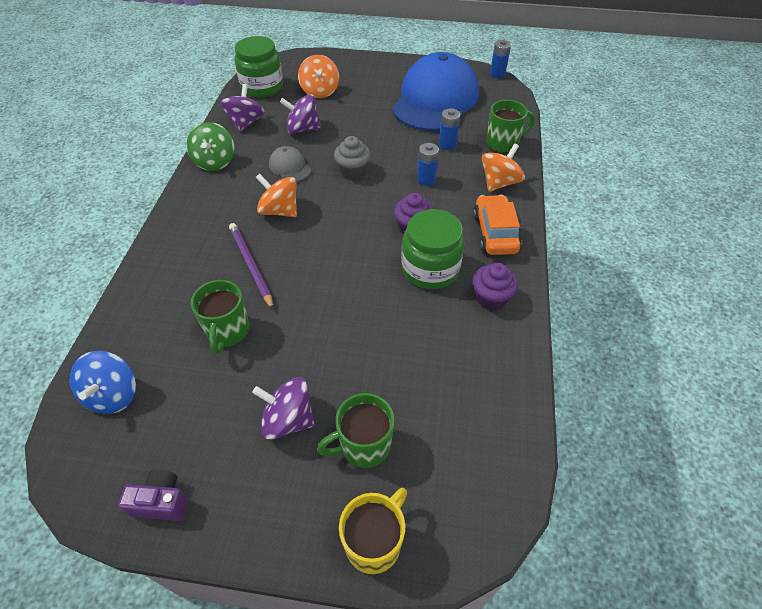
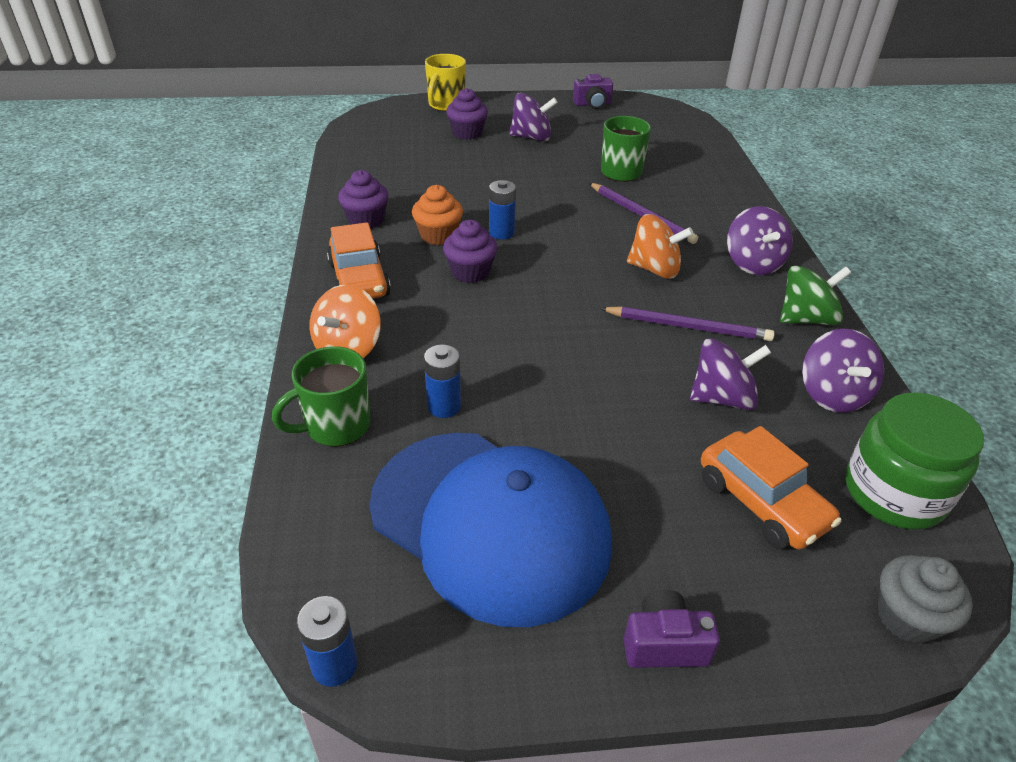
camera: 165 degrees right, 10 degrees down
(113, 395) = (677, 134): blue spinning top -> none
(206, 205) = (753, 263): none -> purple spinning top
(215, 161) = (806, 319): green spinning top -> green spinning top turned 90 degrees clockwise
(290, 167) = (688, 327): grey cap -> purple pencil
(320, 91) = (761, 502): orange spinning top -> orange car
(353, 171) = (588, 335): grey cupcake -> grey cupcake (907, 618)
(364, 445) = (467, 133): green mug -> purple cupcake
(385, 64) = (664, 644): none -> purple camera
(426, 180) = (467, 337): blue battery -> blue battery (501, 233)
(430, 269) = (438, 235): green jar -> orange cupcake
(435, 100) = (490, 523): blue cap -> blue cap turned 60 degrees counterclockwise

